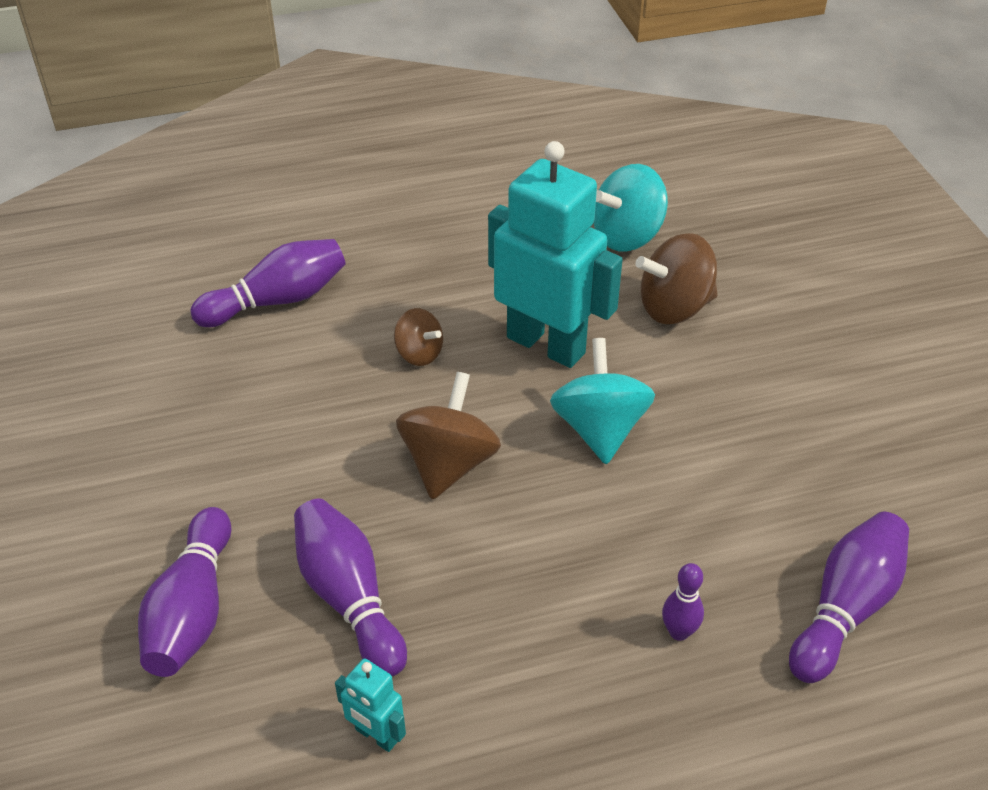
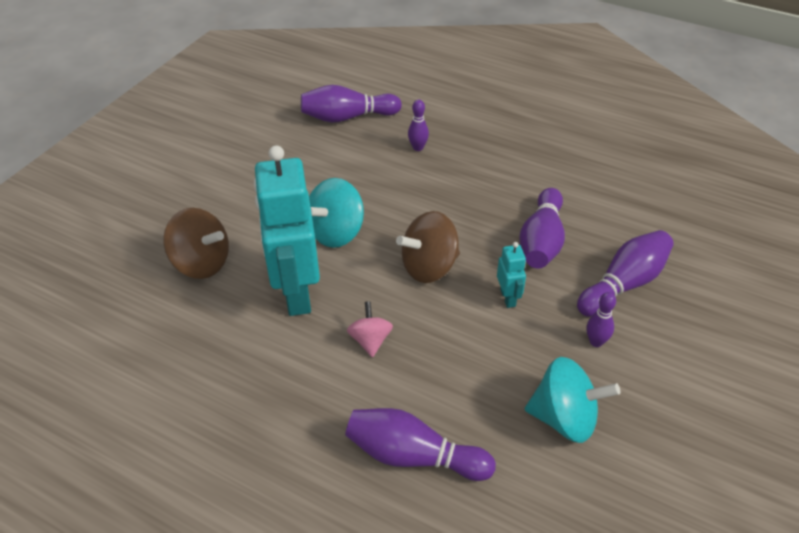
camera: 135 degrees left, 0 degrees up
(180, 508) = (596, 342): none -> purple bowling pin
(376, 735) = (576, 189): turquoise robot -> turquoise robot (508, 298)
(419, 353) = (370, 340): brown spinning top -> pink spinning top
(627, 236) = (144, 327): turquoise spinning top -> turquoise spinning top (564, 418)

